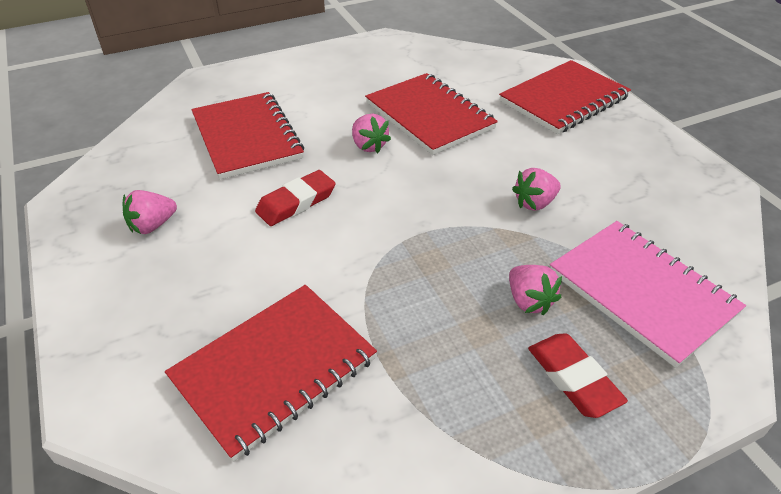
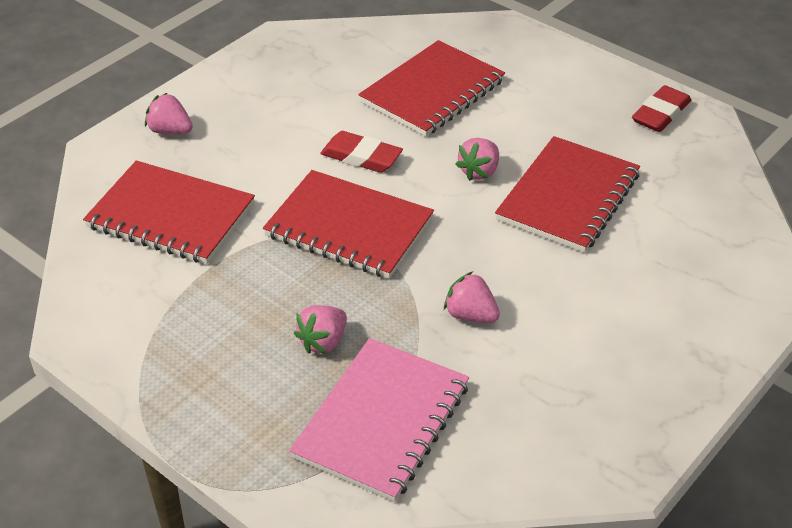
camera: 65 degrees right, 0 degrees up
(152, 225) = (281, 92): pink strawberry -> pink strawberry (170, 131)
(563, 99) = (699, 297): red notebook -> red notebook (349, 227)
(573, 378) = (246, 389): red eraser -> red eraser (661, 114)

